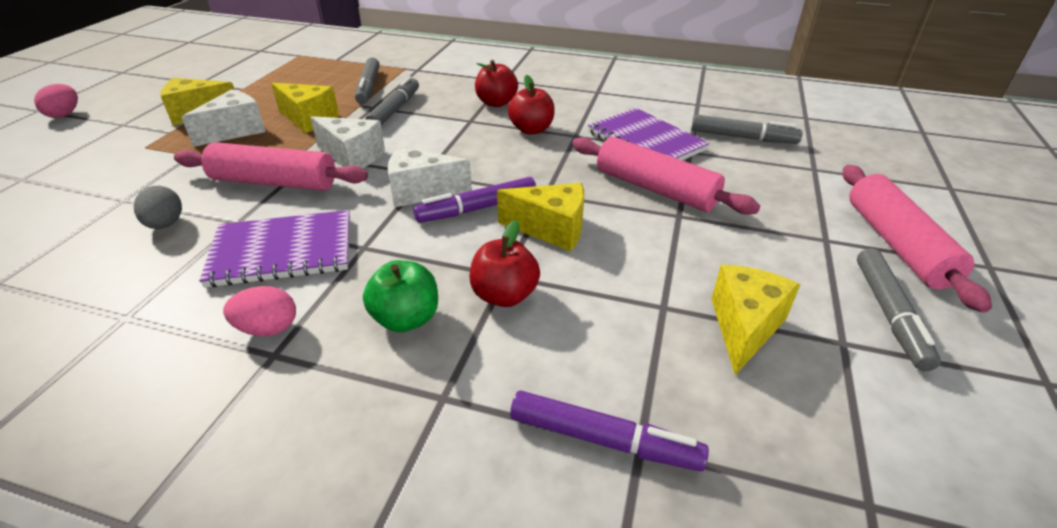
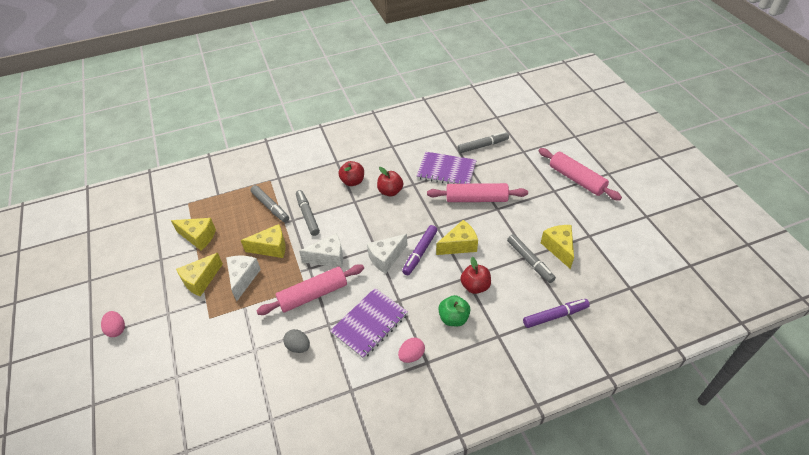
camera: 35 degrees left, 10 degrees up
(260, 81) = (198, 237): none -> yellow cheese
(889, 314) = (594, 215): grey marker -> grey marker (530, 261)

